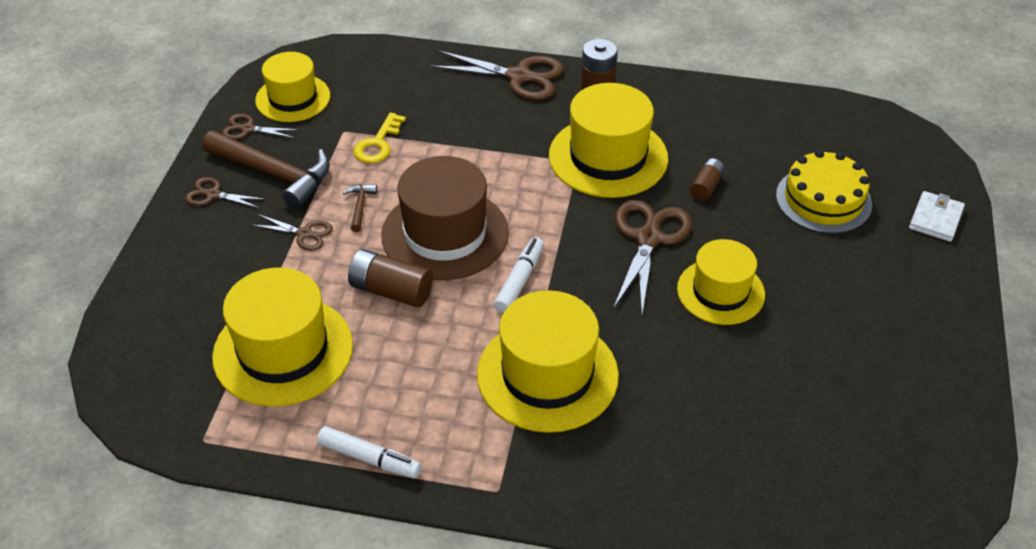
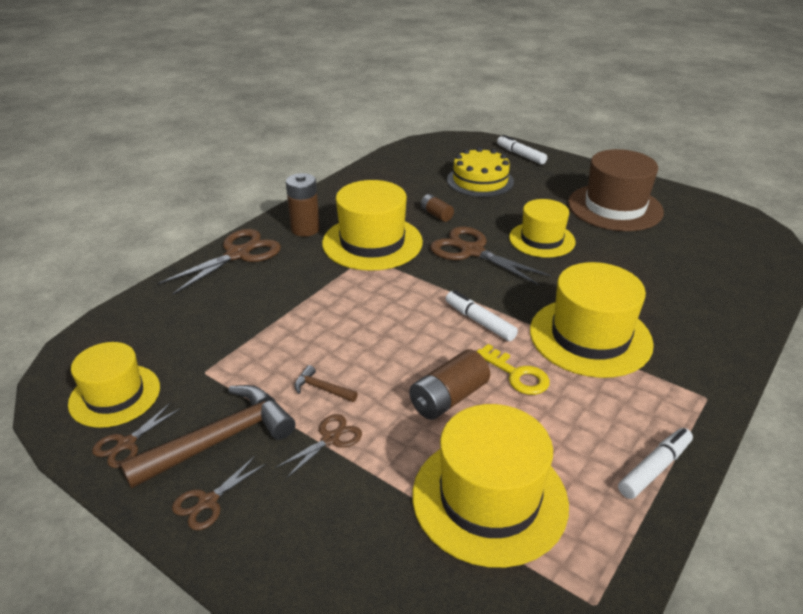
camera: 65 degrees left, 10 degrees down
(378, 144) = (245, 354): yellow key -> yellow key (517, 374)
(445, 234) = (397, 346): brown hat -> brown hat (615, 207)
(935, 219) = (520, 155): white wallet -> white marker

